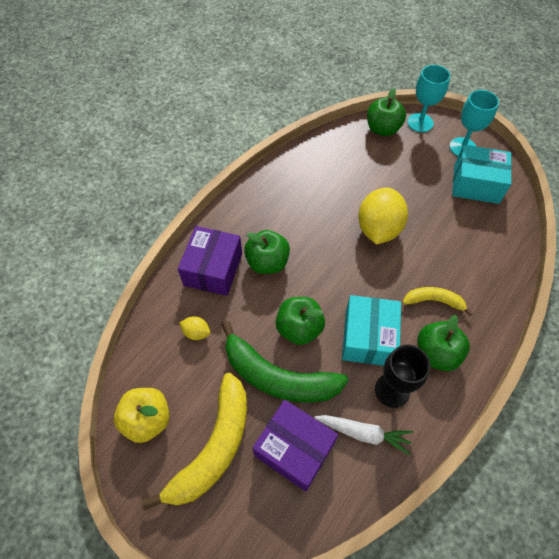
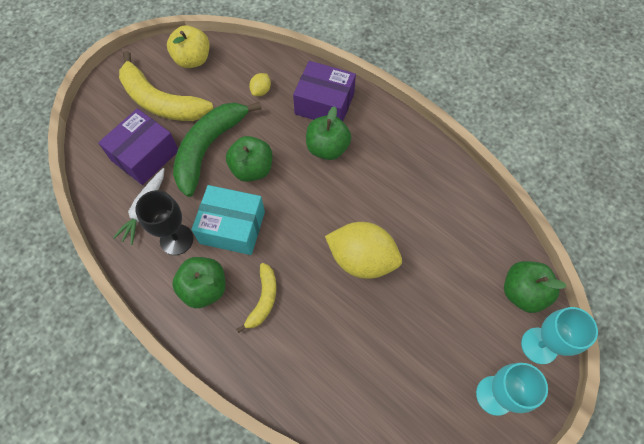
camera: 95 degrees right, 5 degrees up
(476, 184) = (428, 396): turquoise box -> none

